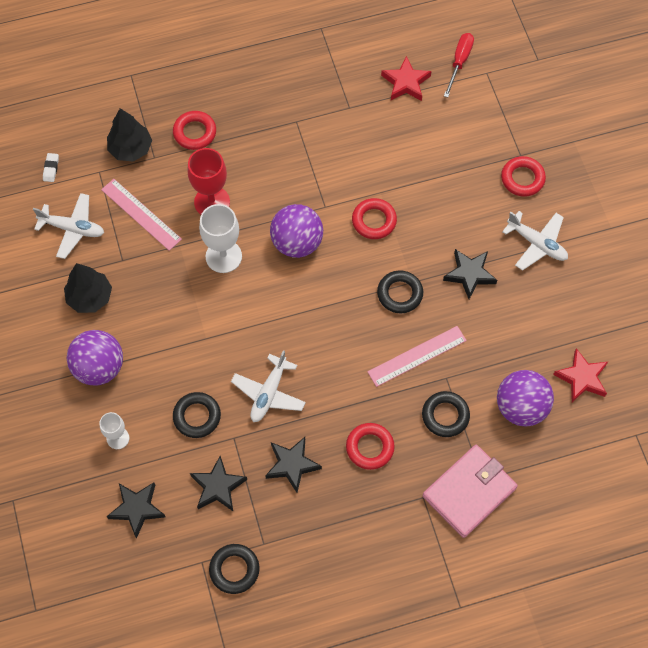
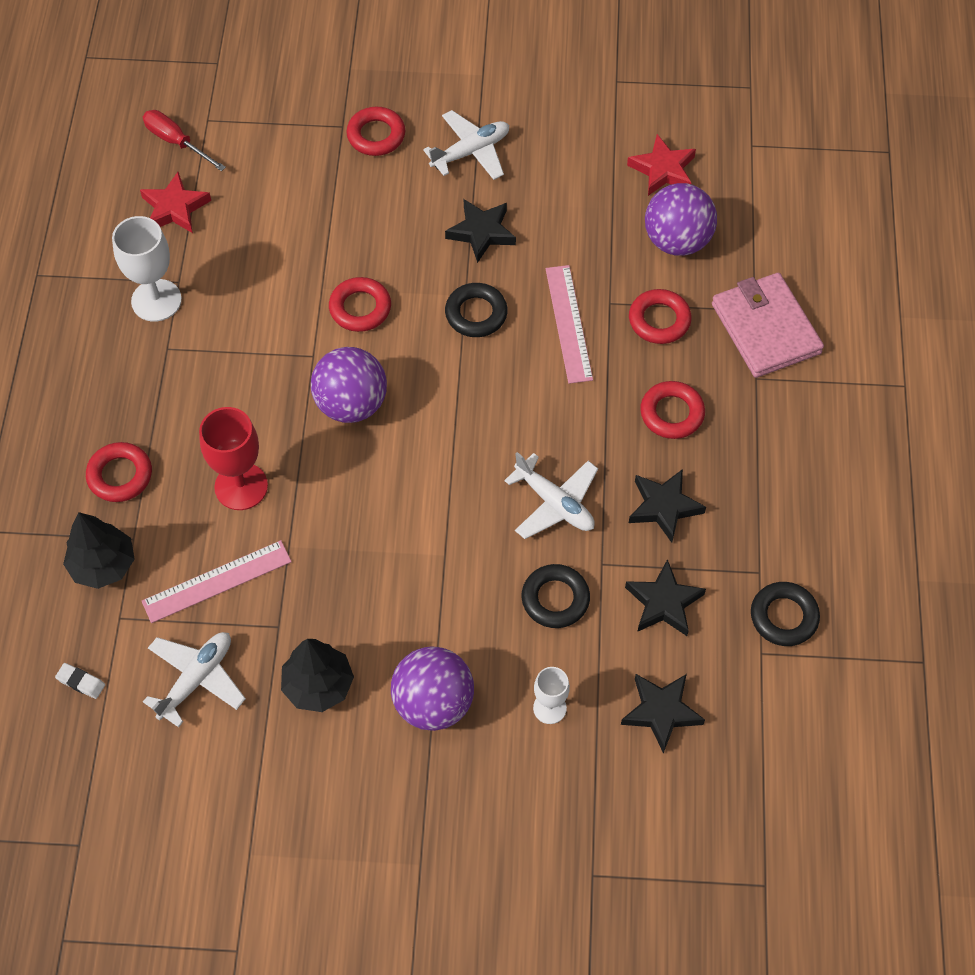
camera: 70 degrees left, 5 degrees down
(223, 256) = (331, 497): white goblet -> white goblet (156, 300)
(445, 416) = (659, 320): black ring -> red ring

